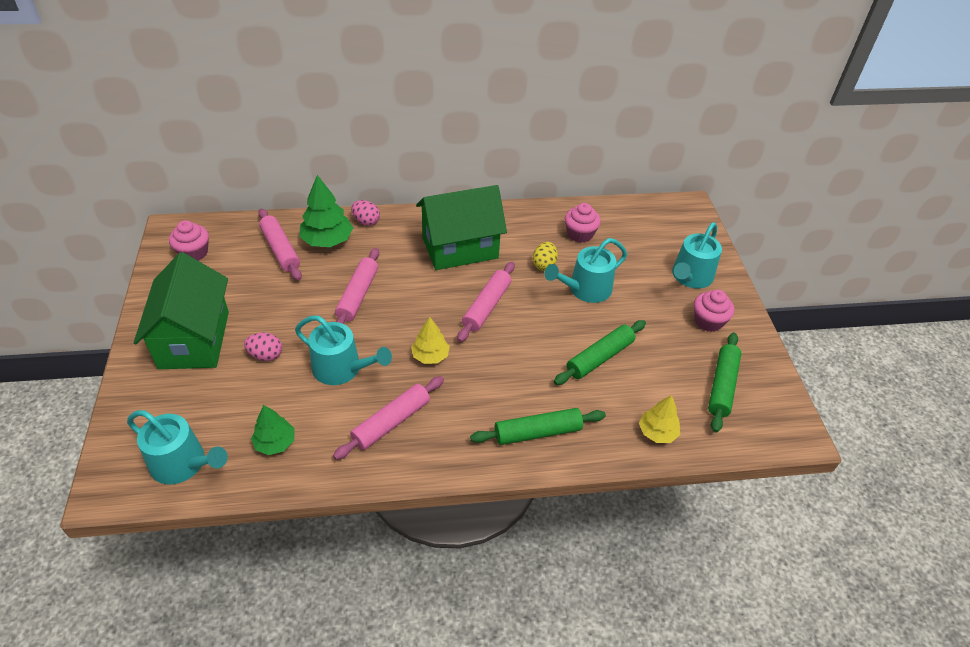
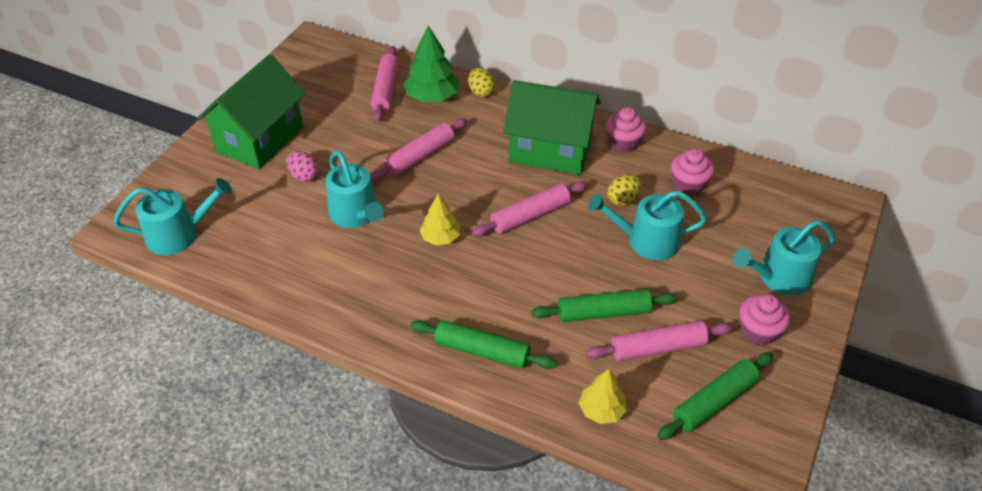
camera: 35 degrees right, 0 degrees up
(183, 464) = (179, 234): turquoise watering can -> turquoise watering can turned 75 degrees counterclockwise
(194, 253) = (314, 66): pink cupcake -> pink cupcake (623, 142)
(275, 443) = (256, 251): green tree -> none
(366, 221) = (481, 92): pink egg -> yellow egg
(391, 422) = (360, 279): pink rolling pin -> pink rolling pin (658, 347)

